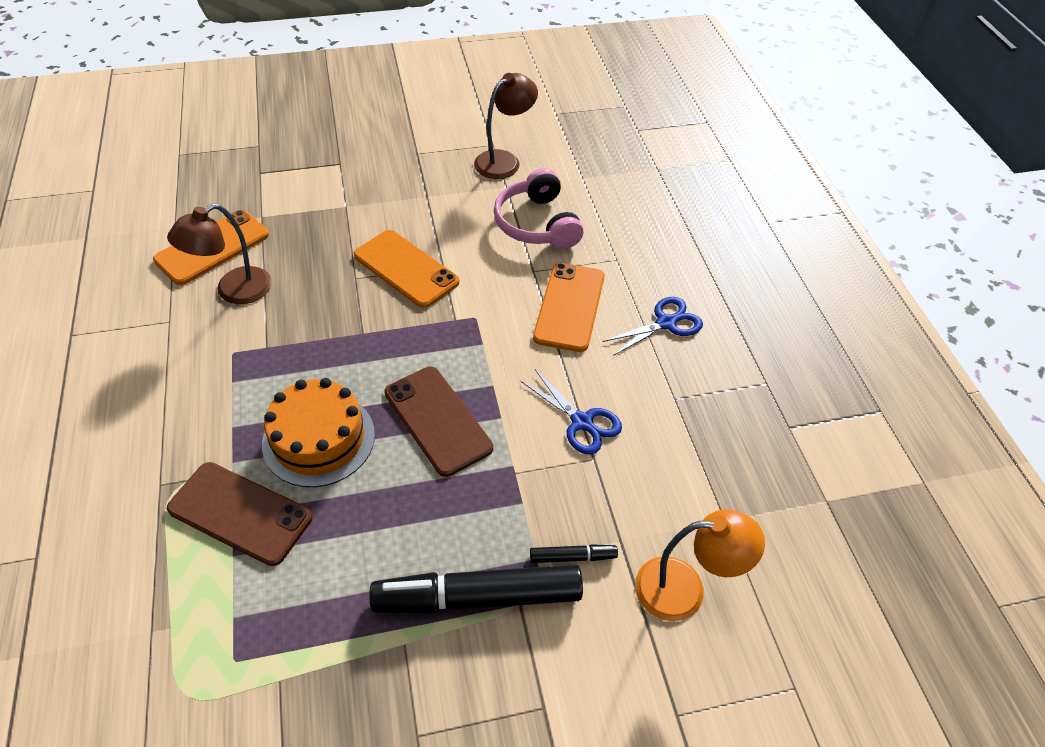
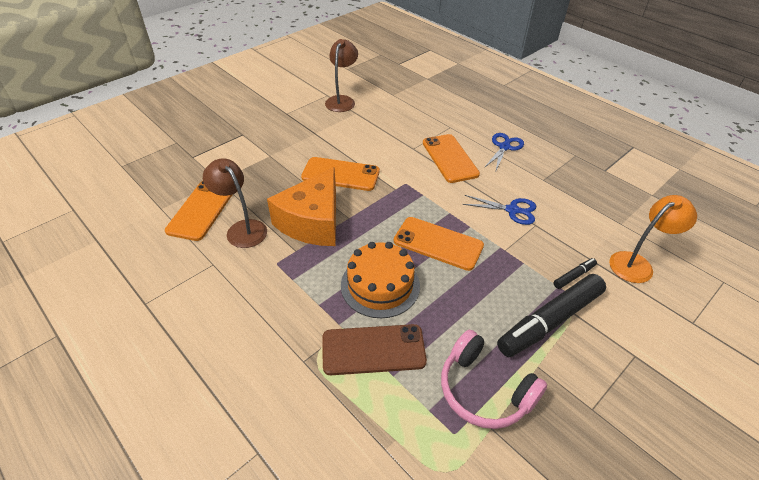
camera: 30 degrees left, 5 degrees down
(234, 291) = (242, 229): brown lamp -> brown lamp turned 120 degrees clockwise
(317, 319) = (312, 222): none -> orange cheese
(437, 420) = (438, 243): brown phone -> orange phone
(537, 224) = (392, 125): pink headphones -> pink headphones (484, 390)

